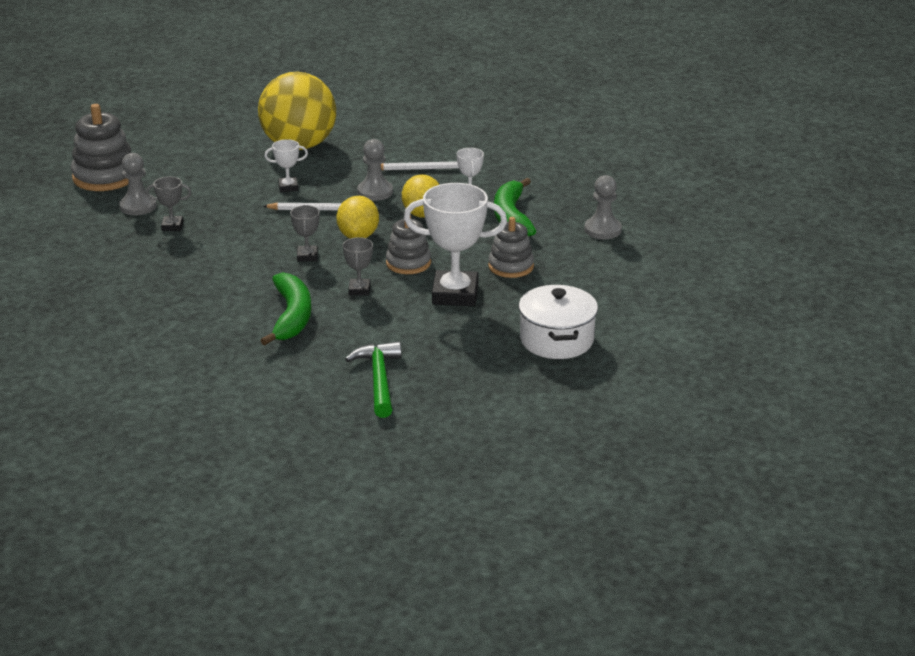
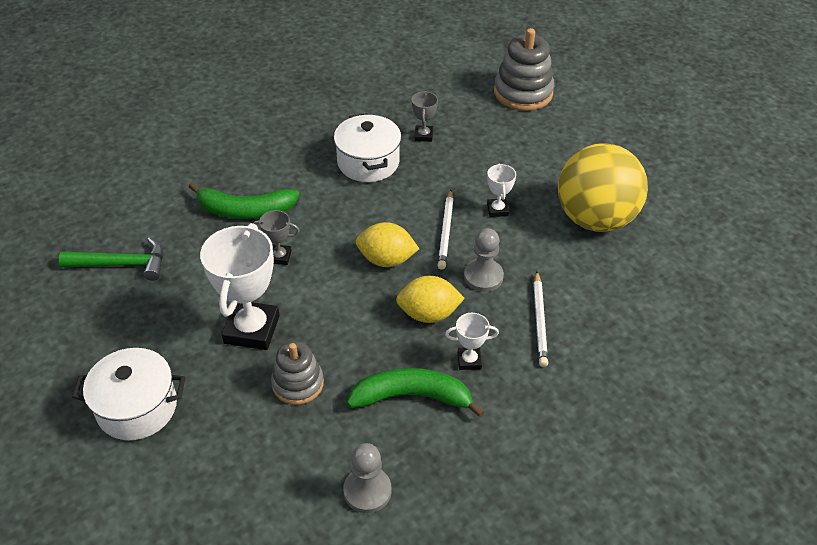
camera: 95 degrees right, 15 degrees up
(138, 206) = (463, 114): grey pawn -> none
(215, 253) = (368, 162): none -> white pot
(307, 256) = (352, 222): grey trophy -> none
(408, 263) = (323, 296): grey stacking toy -> none

